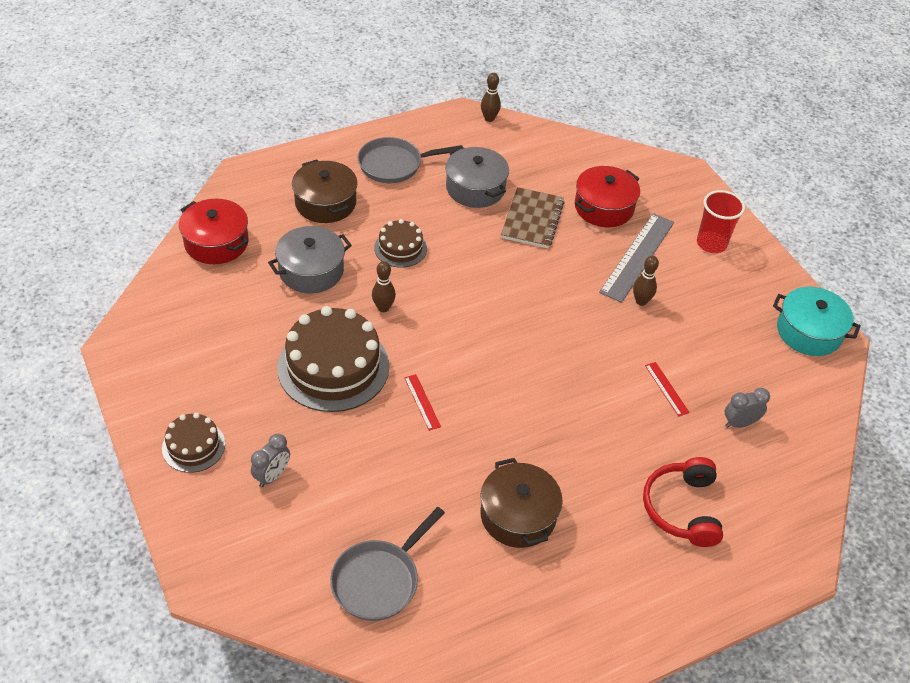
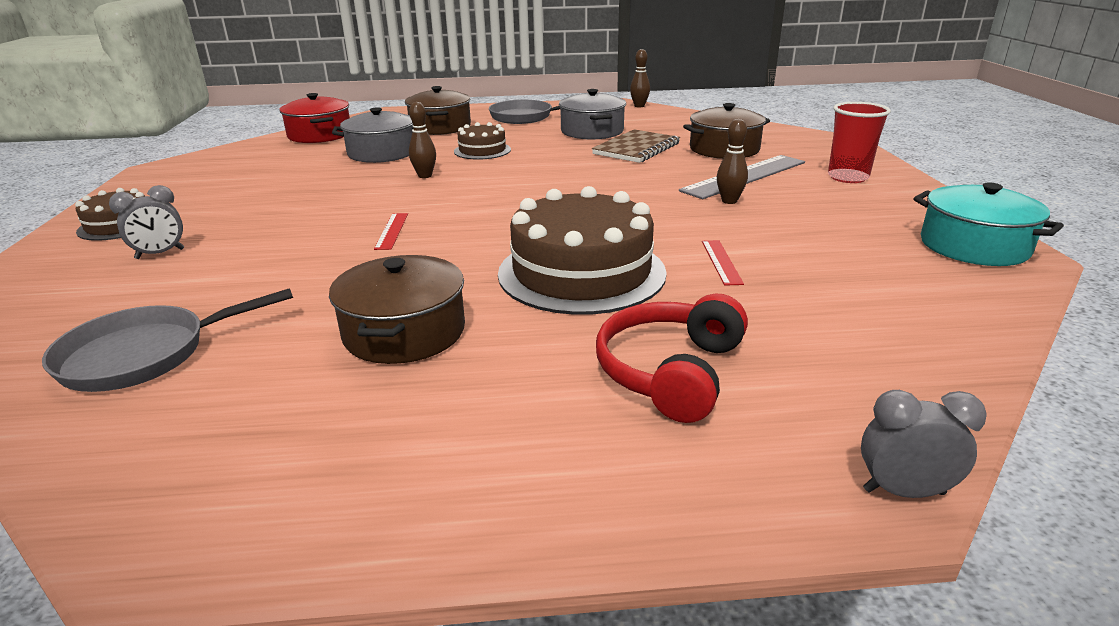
camera: 25 degrees right, 20 degrees down
(333, 367) = (328, 200): brown cake -> brown cake (581, 272)
(604, 207) = (724, 149): red pot -> brown pot
(739, 423) = (823, 305): grey clock -> grey clock (903, 491)

